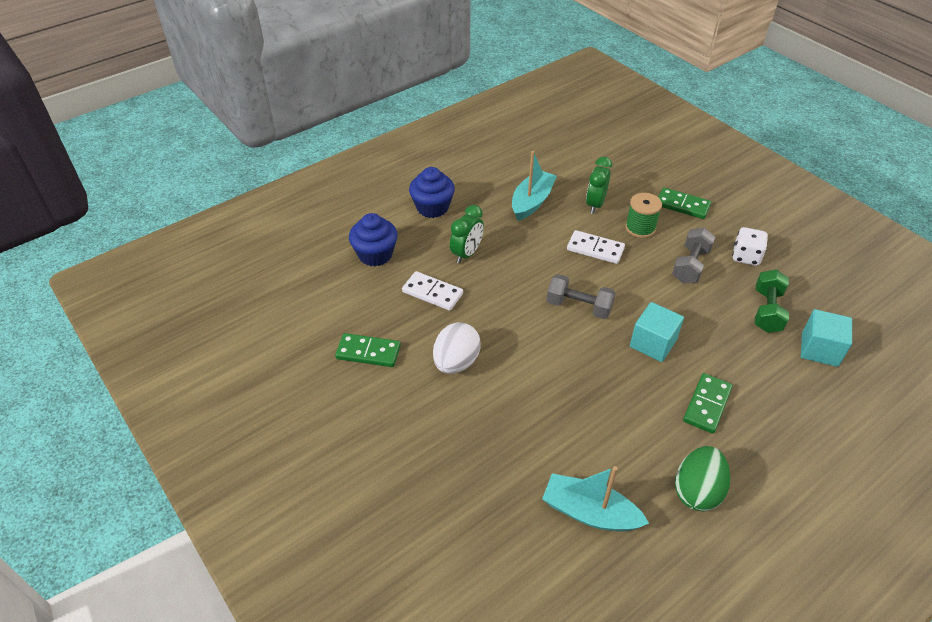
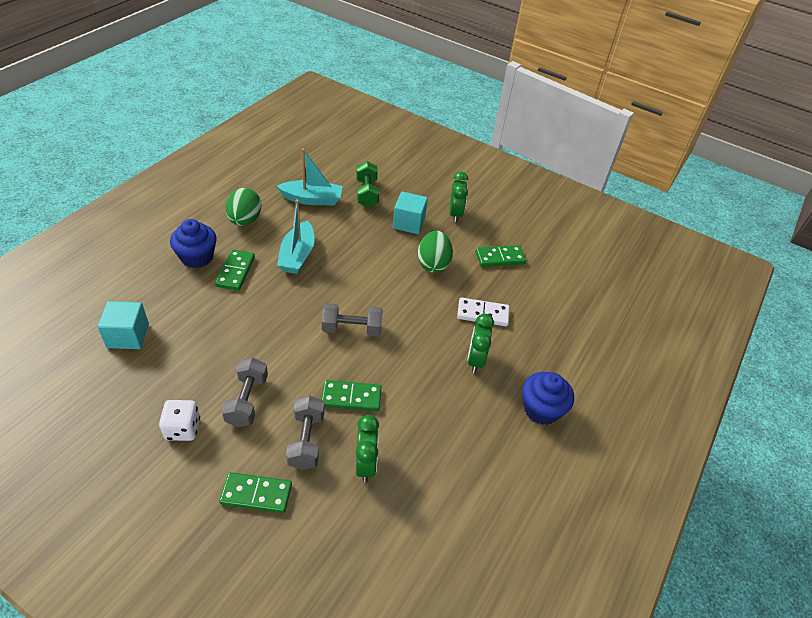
camera: 155 degrees right, 0 degrees up
(375, 254) = (555, 339): blue cupcake -> blue cupcake (197, 257)
(383, 434) = (455, 214): none -> green clock
(456, 362) = (433, 264): white egg -> green egg
(532, 202) = (440, 448): turquoise boat -> turquoise boat (297, 255)
(595, 249) = (351, 397): white domino -> green domino
(640, 228) = (306, 440): green spool -> grey dumbbell
(653, 343) = (281, 310): turquoise cube -> turquoise cube (409, 223)
(767, 311) = (171, 364): green dumbbell -> green dumbbell (367, 193)

